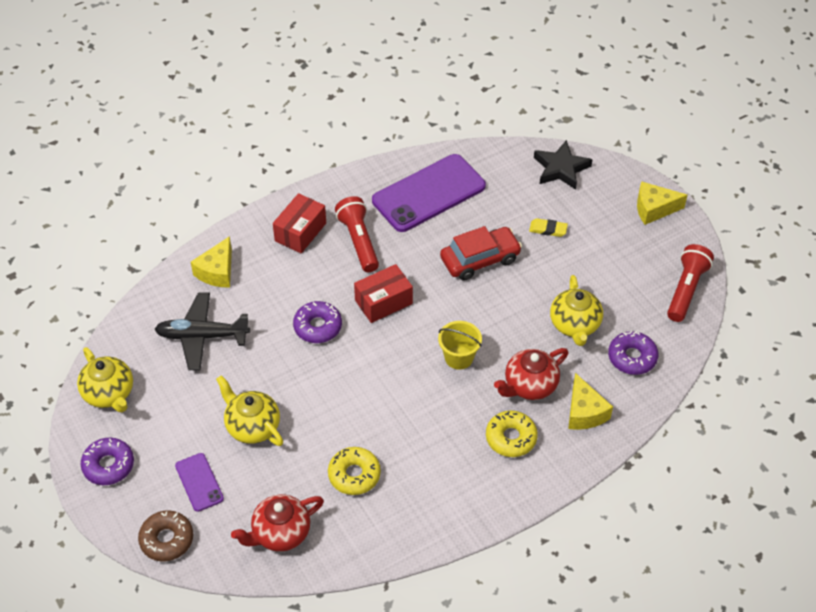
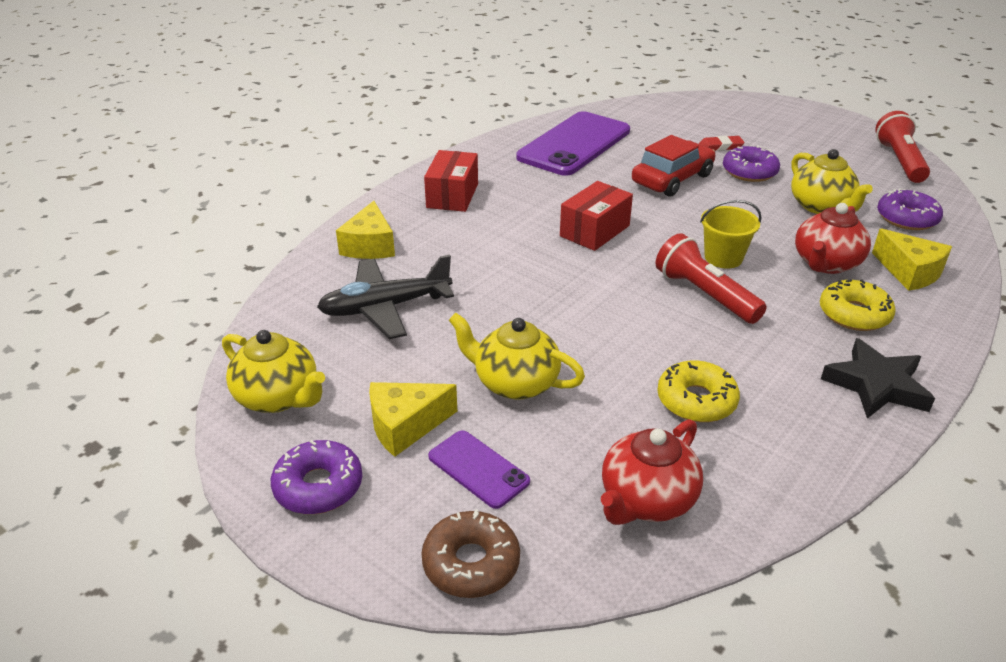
camera: 20 degrees left, 15 degrees down
(318, 327) = (532, 267): purple donut -> purple donut (749, 172)
(359, 241) = (526, 190): red flashlight -> red flashlight (705, 294)
(548, 229) = (720, 146): yellow eraser -> red eraser
(561, 169) = (692, 107): black star -> black star (876, 385)
(654, 209) = (806, 116): yellow cheese -> yellow cheese (405, 426)

